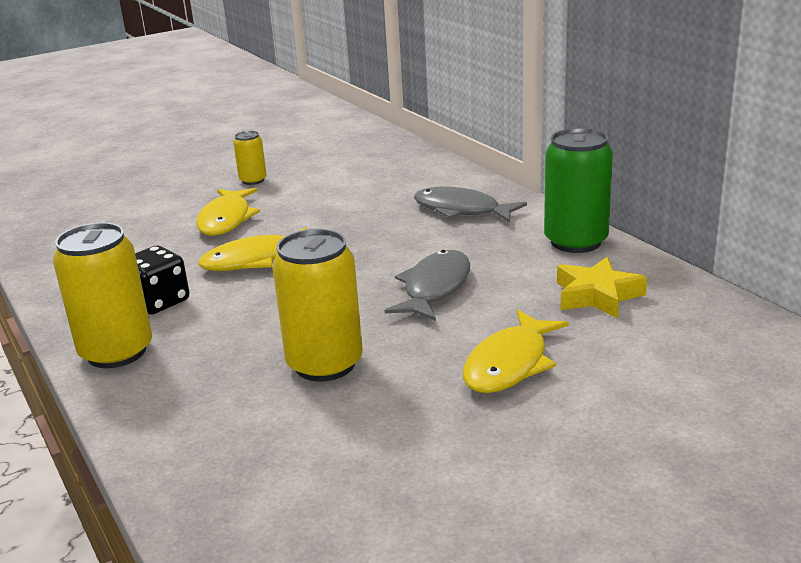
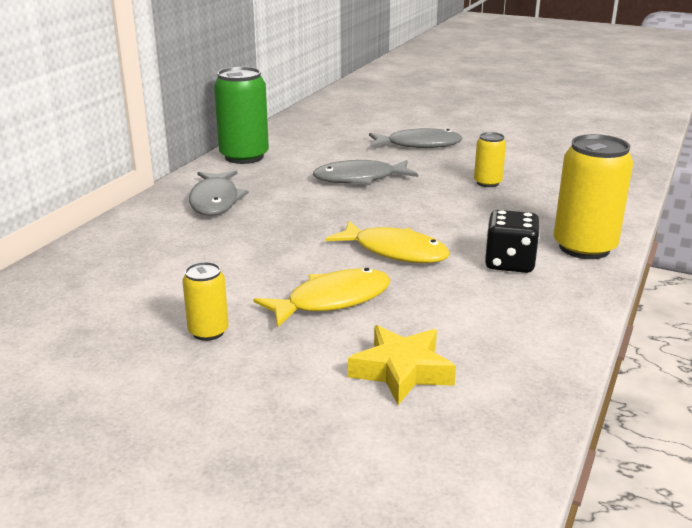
camera: 125 degrees left, 0 degrees up
(325, 364) = (487, 183): yellow can -> yellow can, size x0.53
(510, 364) = (419, 145): yellow fish -> grey fish
(597, 295) = (318, 140): yellow star -> yellow star (401, 371)

